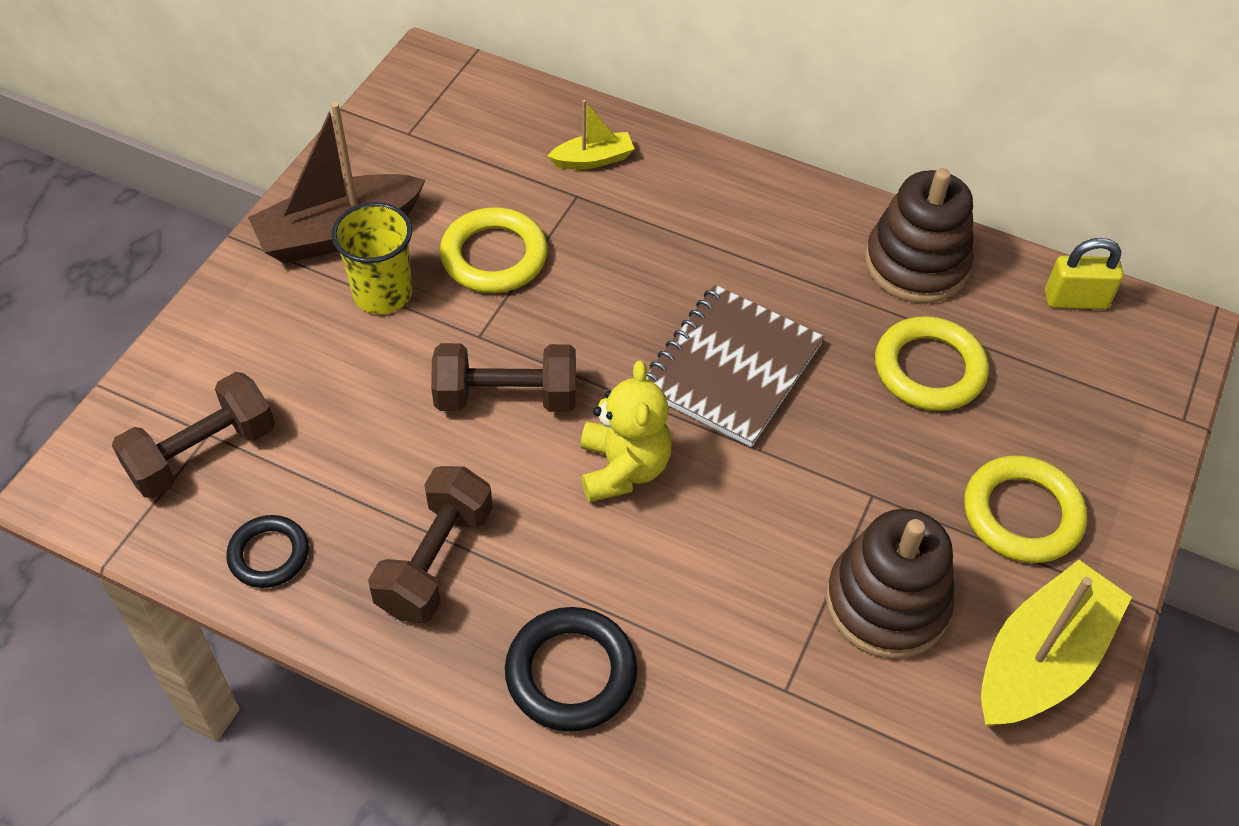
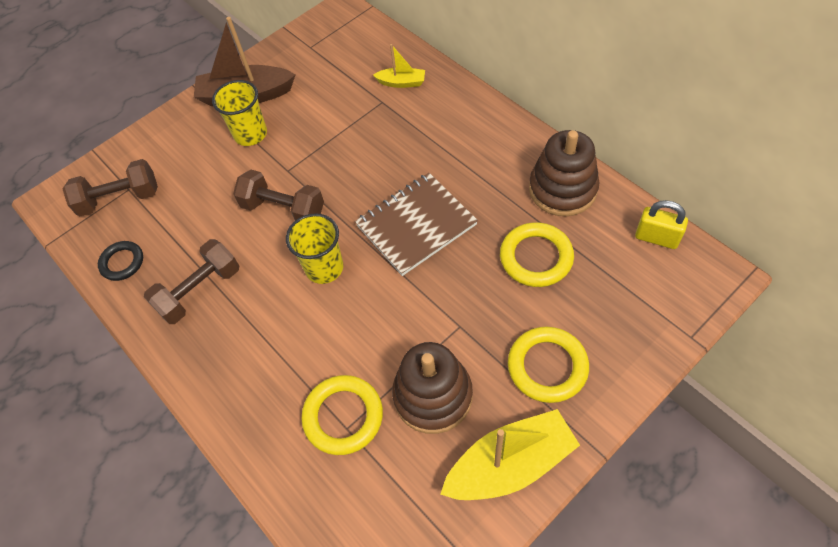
camera: 30 degrees right, 5 degrees up
(494, 256) = (319, 127): yellow ring -> yellow ring (343, 416)
(571, 673) = (235, 377): black ring -> none
(623, 468) = (324, 268): yellow teddy bear -> yellow cup

